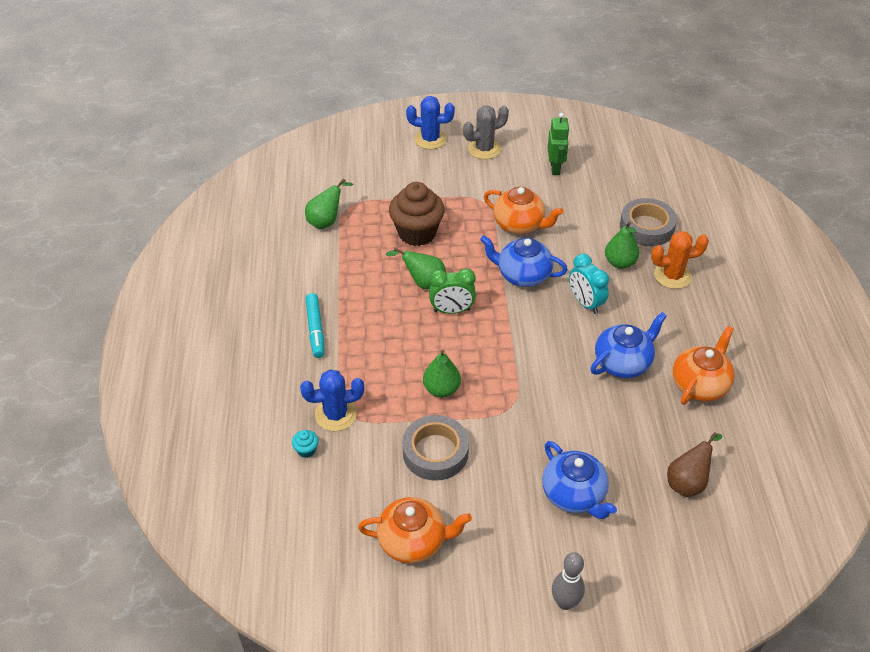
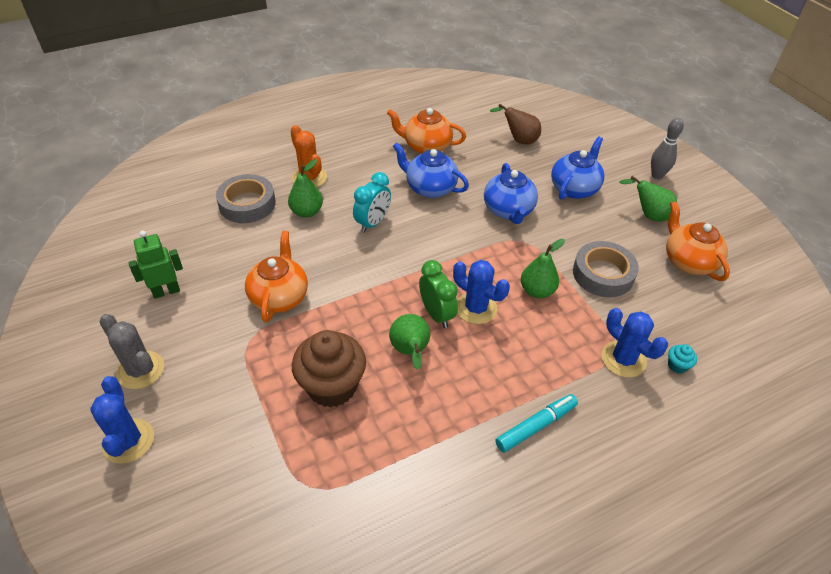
camera: 115 degrees left, 0 degrees up
(326, 221) = (351, 501): green pear -> green pear (648, 215)
(444, 338) = (476, 308): none -> blue cactus
(522, 275) = (357, 274): blue teapot -> blue teapot (508, 210)

